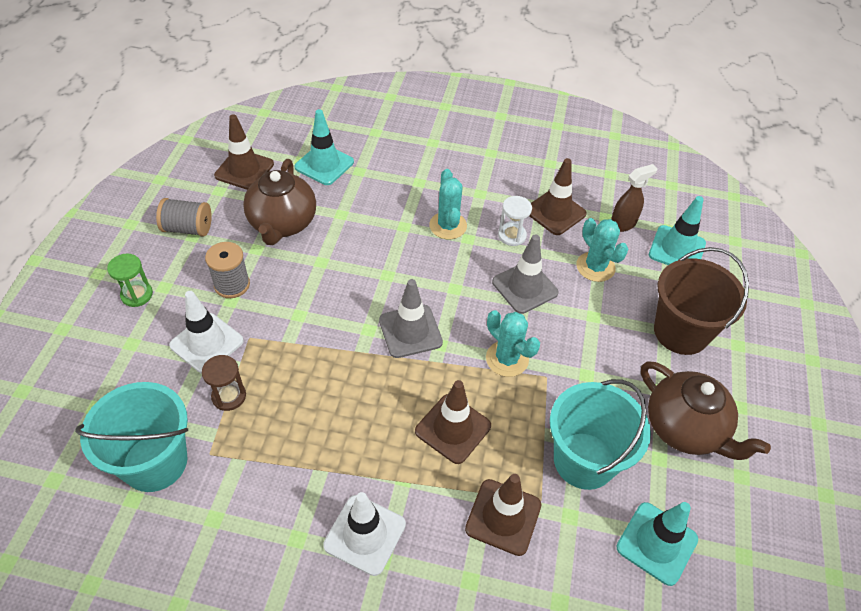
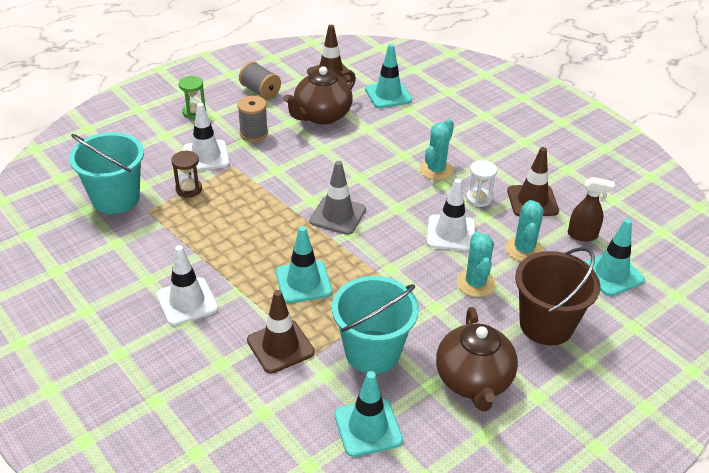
camera: 40 degrees right, 10 degrees down
(453, 428) = (303, 282): brown traffic cone -> turquoise traffic cone
(507, 359) = (386, 266): turquoise cactus -> turquoise cactus (475, 283)
(525, 287) = (451, 233): grey traffic cone -> white traffic cone

